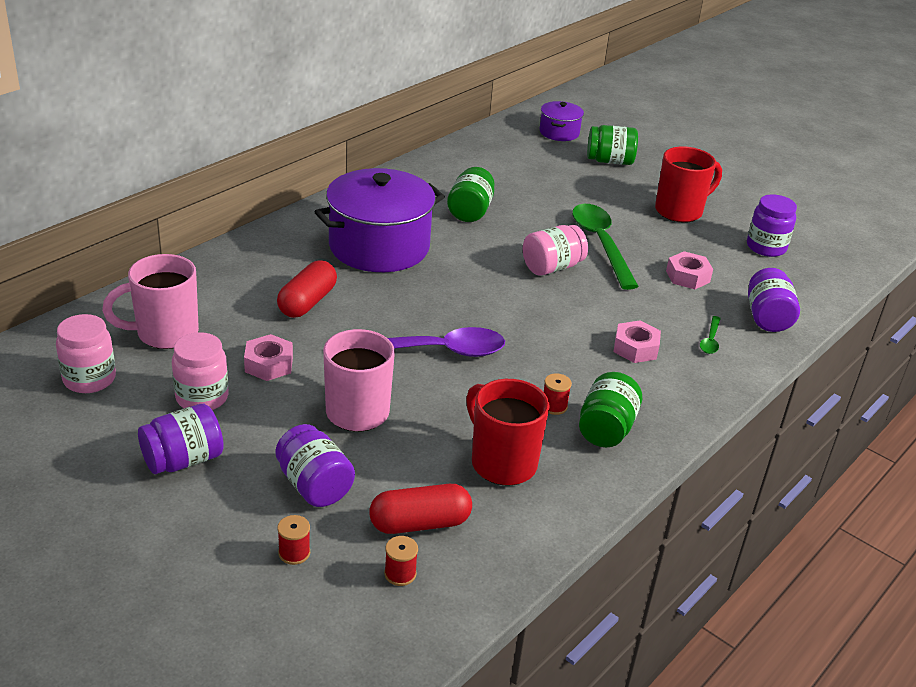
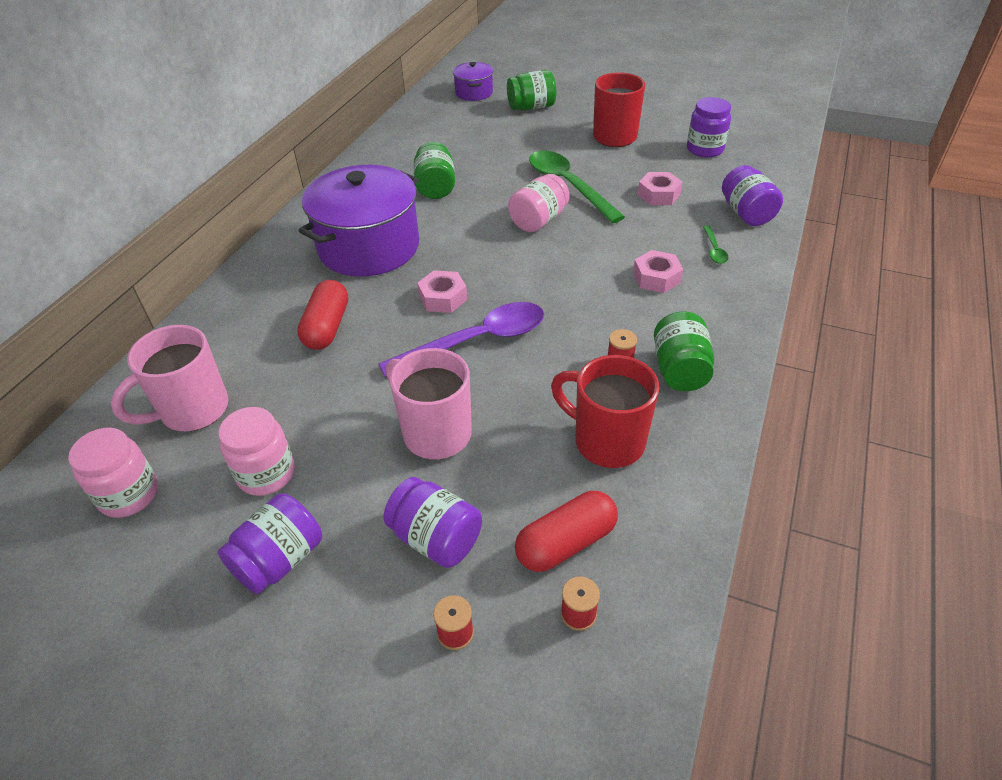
camera: 15 degrees left, 10 degrees up
(269, 364) = (320, 410): pink nut -> pink nut (443, 298)

